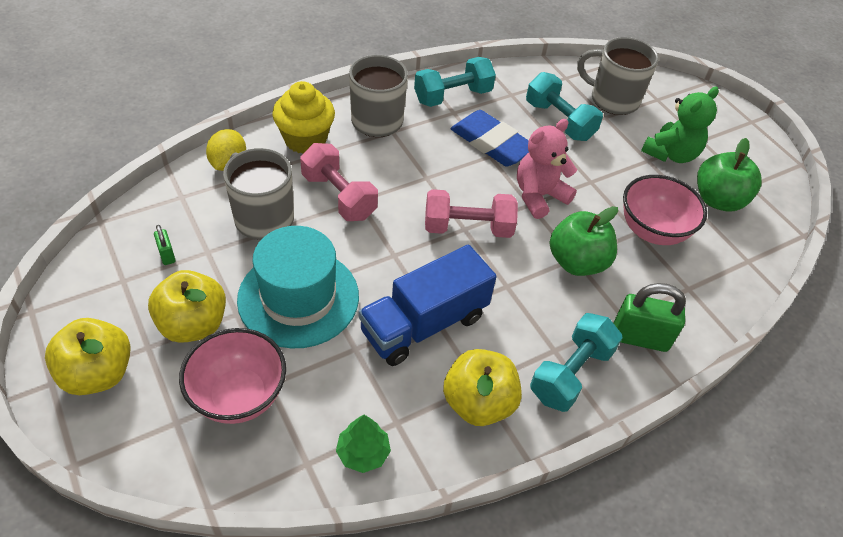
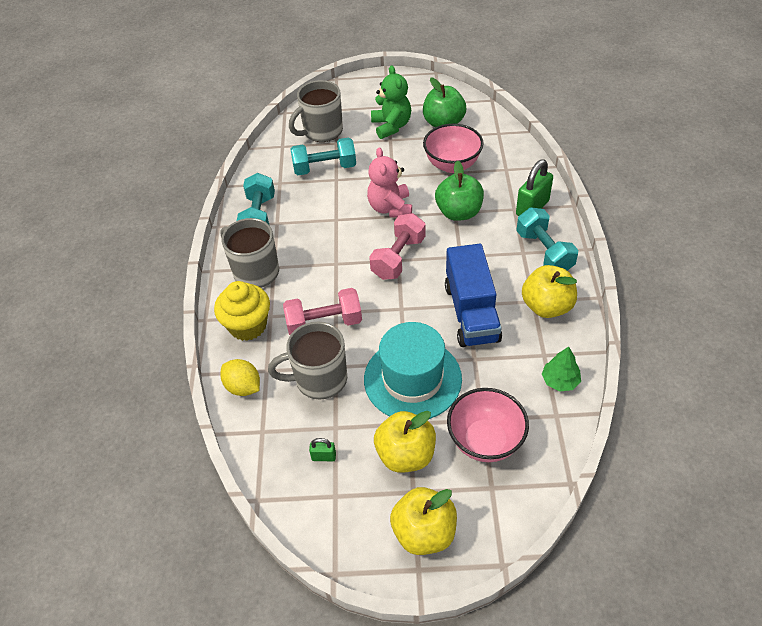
camera: 55 degrees left, 0 degrees up
(492, 143) = (323, 213): blue eraser -> none

